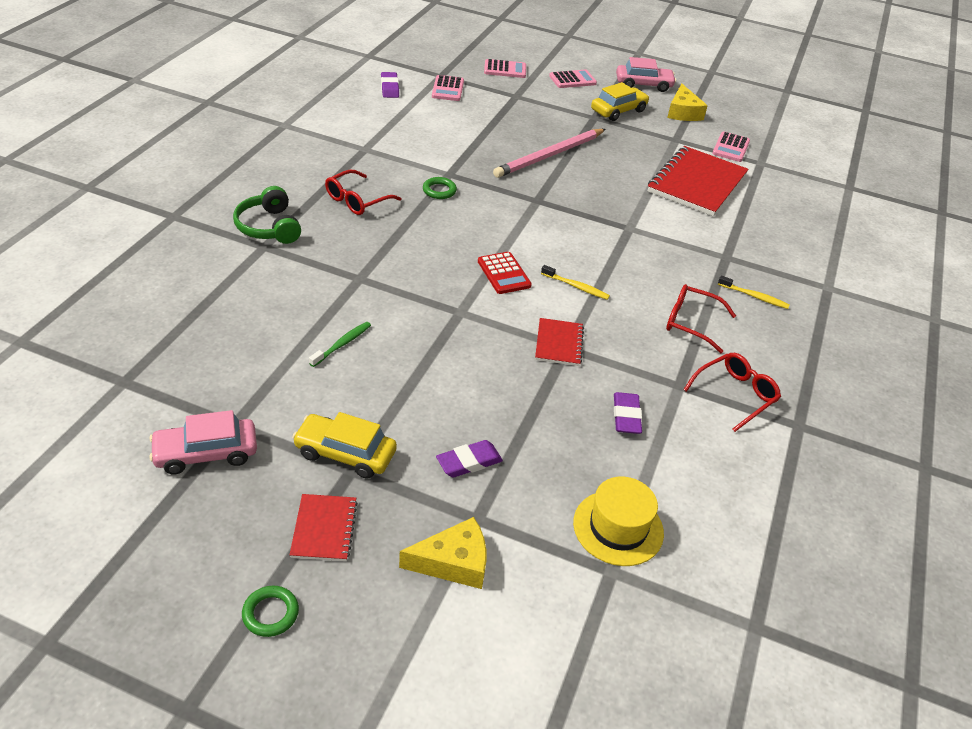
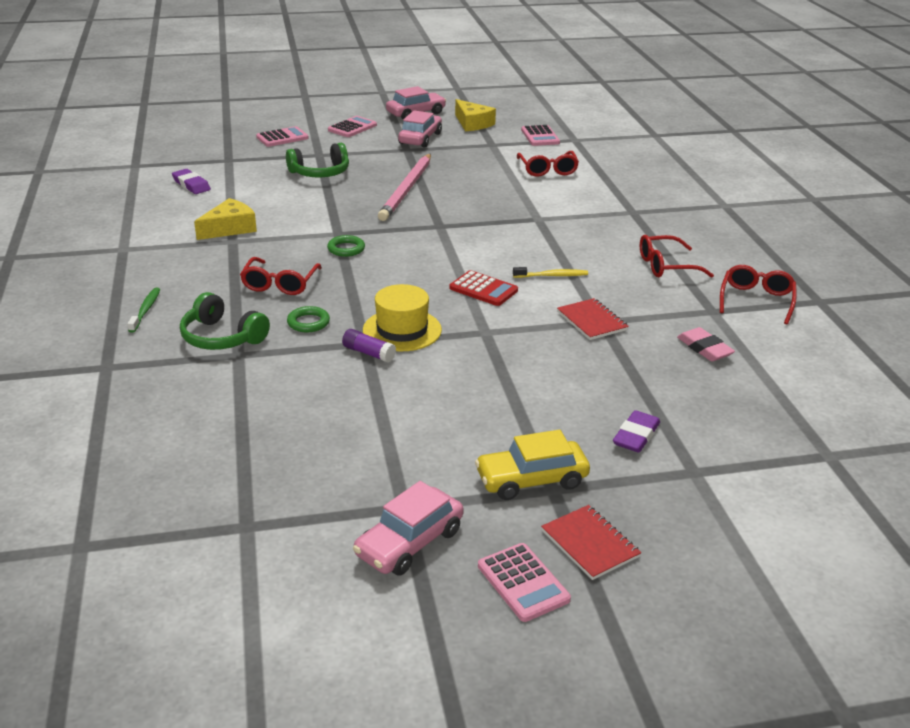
camera: 30 degrees left, 10 degrees down
(270, 613) = (632, 630): green ring -> green ring (308, 322)
(342, 344) = (417, 400): green toothbrush -> green toothbrush (145, 310)
(352, 288) = (368, 353): none -> purple glue stick
(448, 89) = (249, 168): pink calculator -> pink calculator (523, 583)
(453, 562) = (718, 511): yellow cheese -> yellow cheese (230, 228)
(498, 113) = (320, 173): none -> green headphones
(618, 111) = (420, 138): yellow car -> pink car
(618, 527) = (796, 425): yellow hat -> yellow hat (402, 330)
(626, 416) = (704, 348): purple eraser -> pink eraser
(697, 184) = (547, 170): red notebook -> red glasses
(754, 296) = (685, 230): yellow toothbrush -> none

